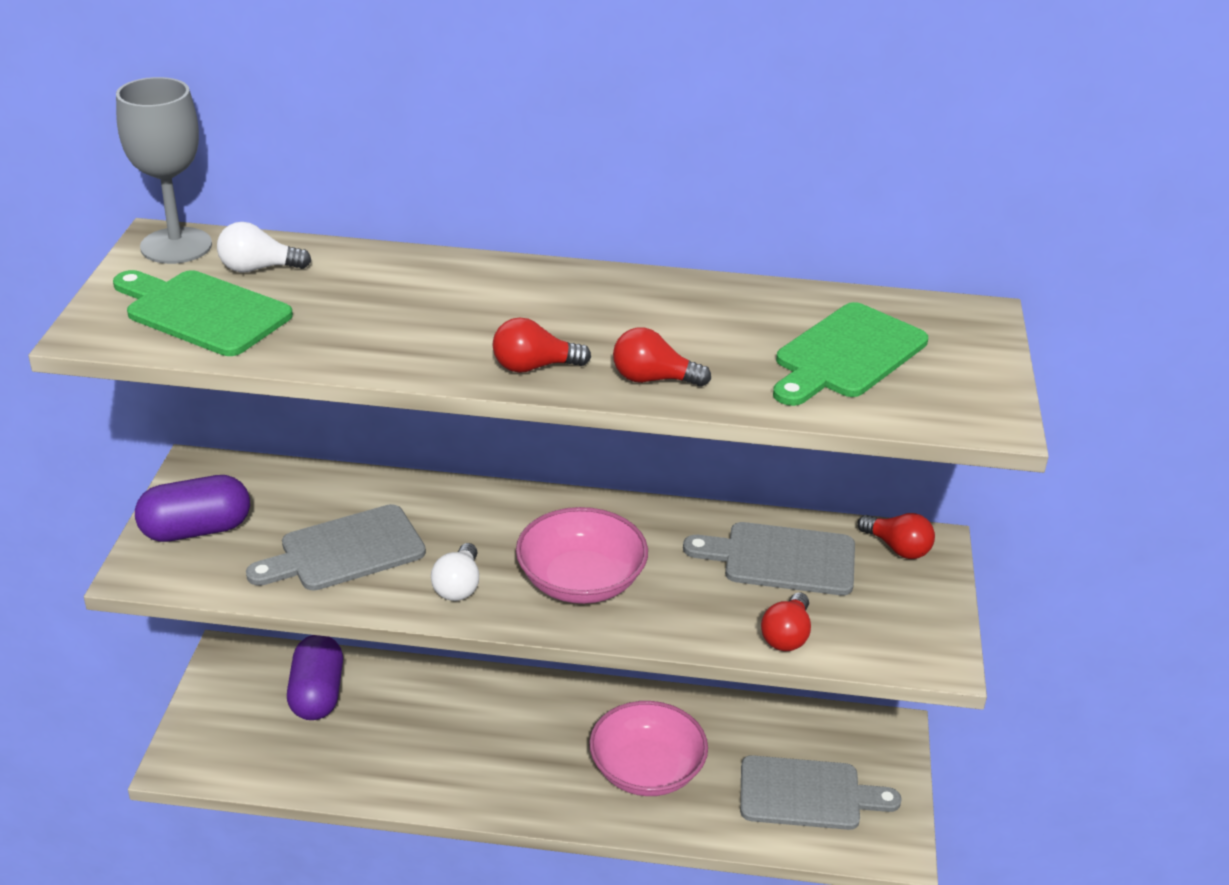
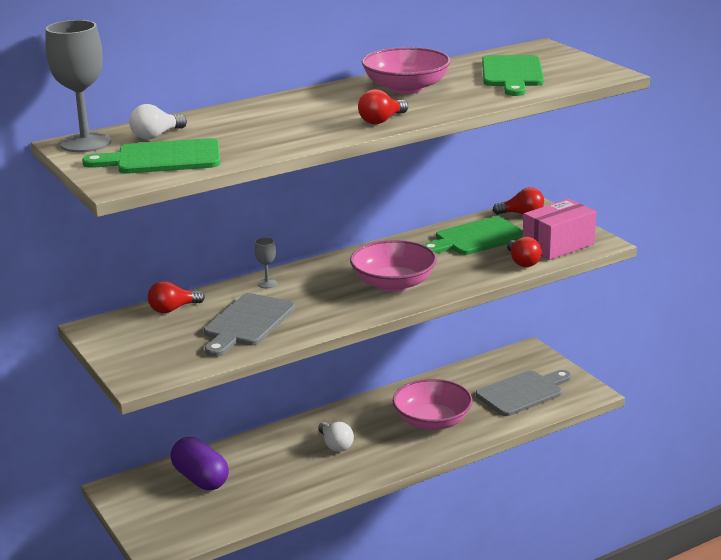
camera: 35 degrees left, 10 degrees down
(196, 530) = (142, 350): purple capsule -> none
(444, 499) = (267, 283): none -> grey goblet
(458, 586) = (334, 310): white light bulb -> white light bulb (335, 445)
(653, 379) = (445, 107): red light bulb -> red light bulb (173, 309)
(663, 317) = (406, 88): none -> pink bowl
(781, 559) = (476, 238): grey cutting board -> green cutting board
(874, 632) = (558, 245): none -> pink box

